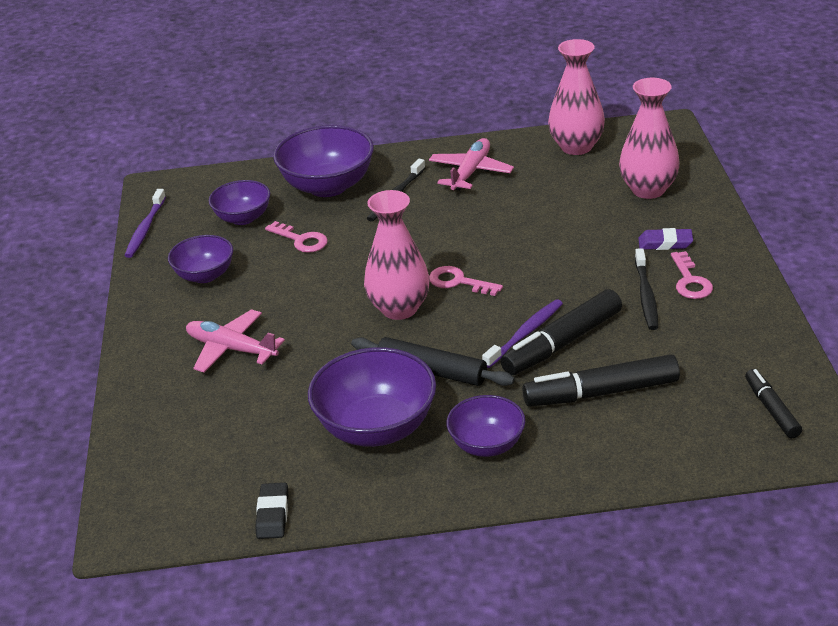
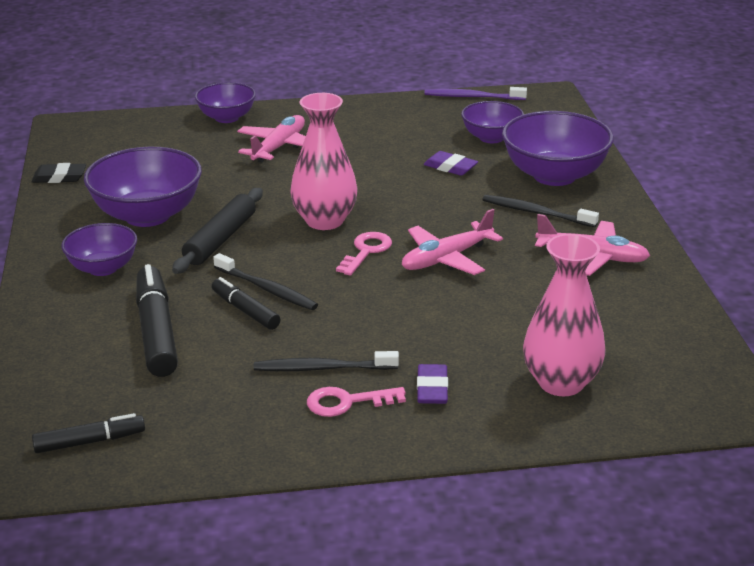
camera: 85 degrees right, 5 degrees down
(205, 275) = (394, 128): purple bowl -> purple bowl (227, 118)
(301, 240) = (450, 167): pink key -> purple eraser
(472, 240) = (446, 258): none -> pink plane
(525, 333) = (267, 289): purple toothbrush -> black toothbrush
(562, 343) = (245, 310): black marker -> black marker, size x0.59
(576, 147) = (666, 331): pink vase -> none

